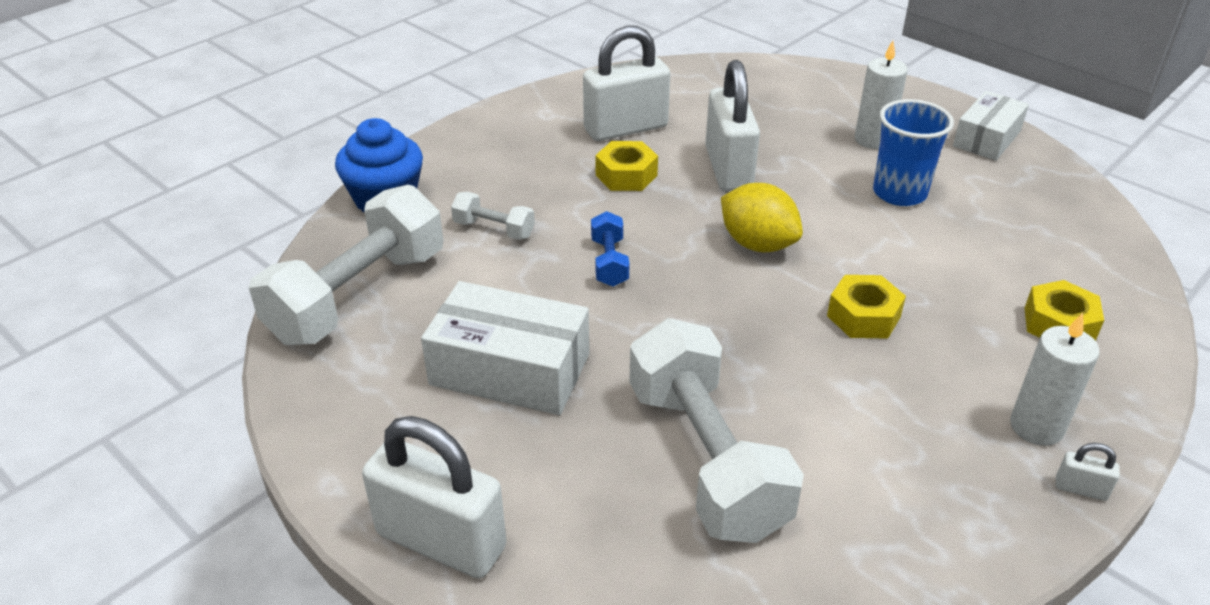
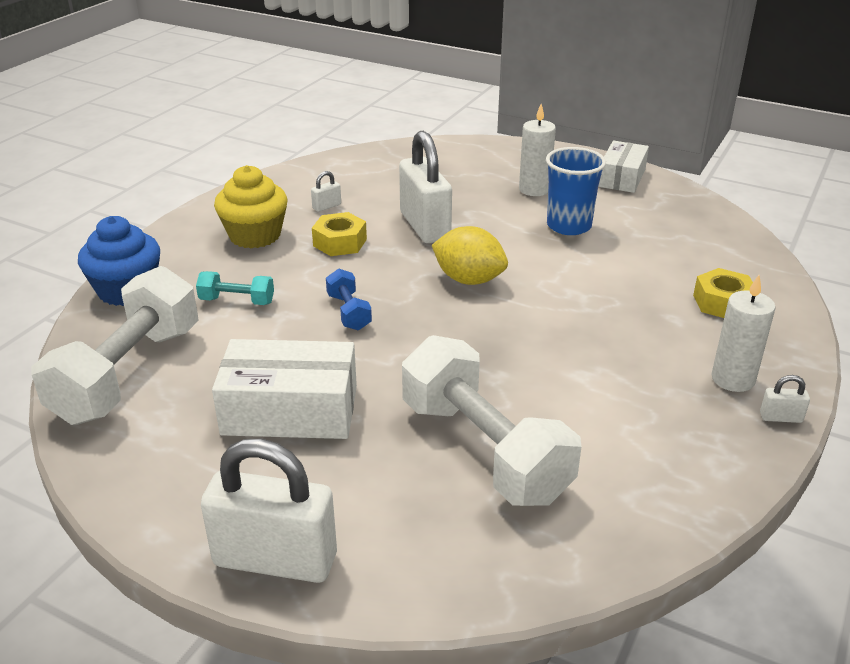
camera: 15 degrees left, 5 degrees down
(494, 229) = (237, 301): white dumbbell -> turquoise dumbbell
(537, 153) = (255, 235): none -> yellow cupcake
(625, 128) = (327, 206): white padlock -> white padlock, size x0.40
(863, 316) = (573, 321): yellow nut -> none

